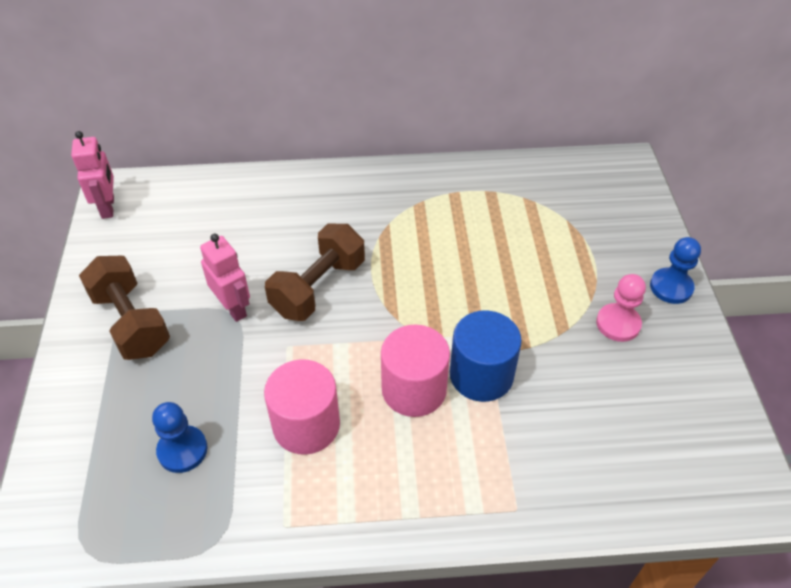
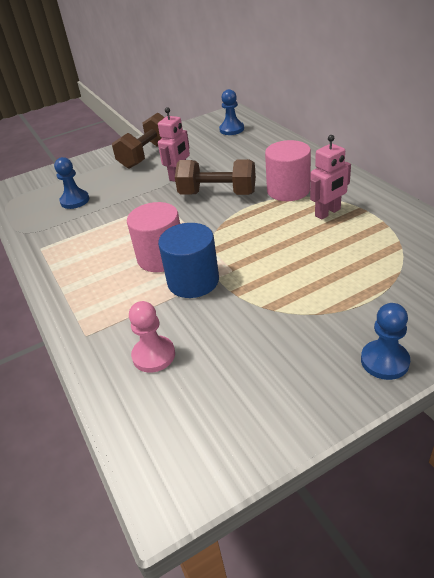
camera: 70 degrees right, 10 degrees down
(108, 207) = (218, 118): pink robot -> pink robot (328, 213)
(162, 209) = (231, 129): none -> blue pawn
(306, 425) = (110, 229): pink cylinder -> pink cylinder (288, 190)
(618, 324) = (304, 337): pink pawn -> pink pawn (153, 355)

